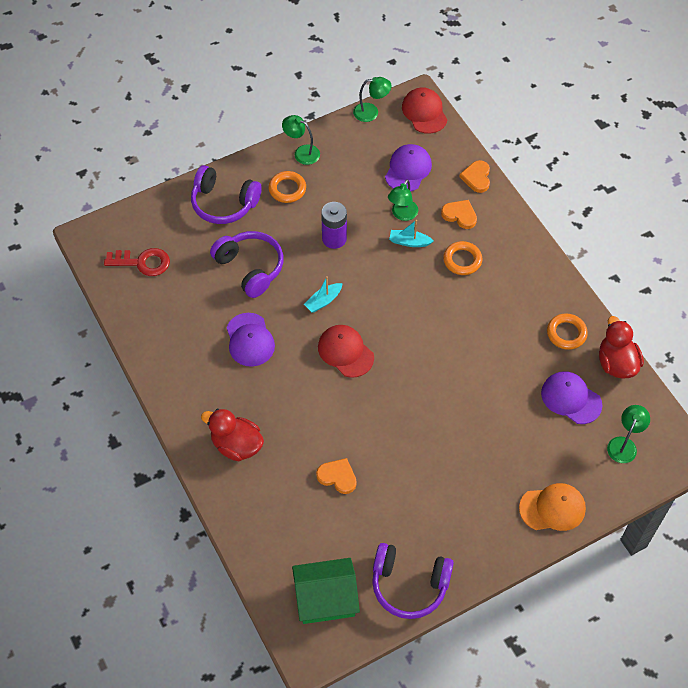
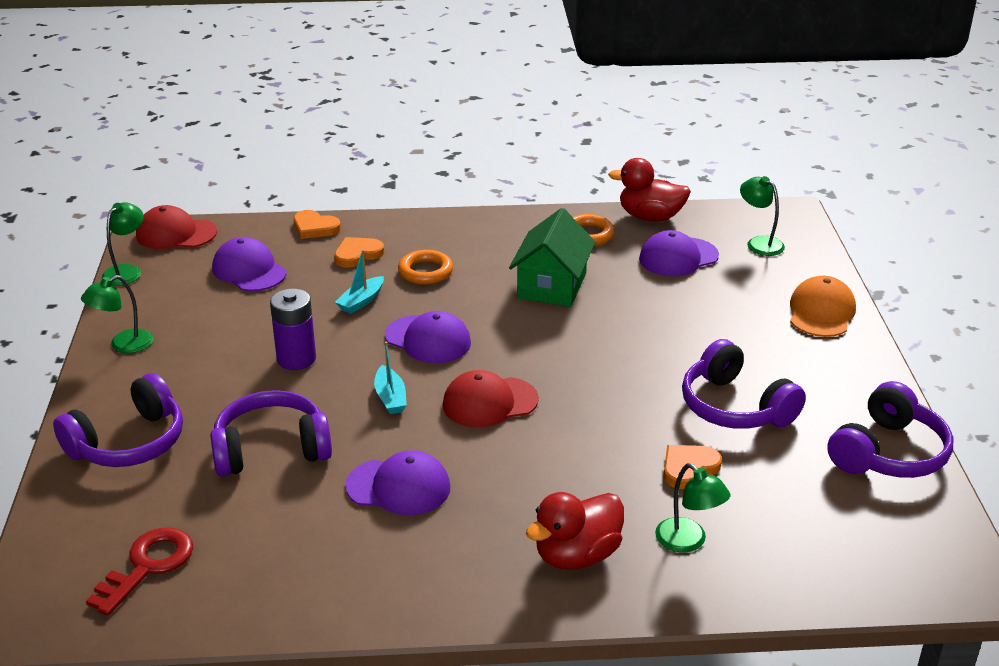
camera: 65 degrees left, 25 degrees down
(287, 189) = (170, 375): orange ring -> none
(325, 599) = (885, 537): green house -> green house (552, 286)
(389, 294) = (428, 339): none -> purple cap
(402, 214) = (313, 294): green lamp -> green lamp (688, 542)
(411, 484) = (735, 407): none -> purple headphones

